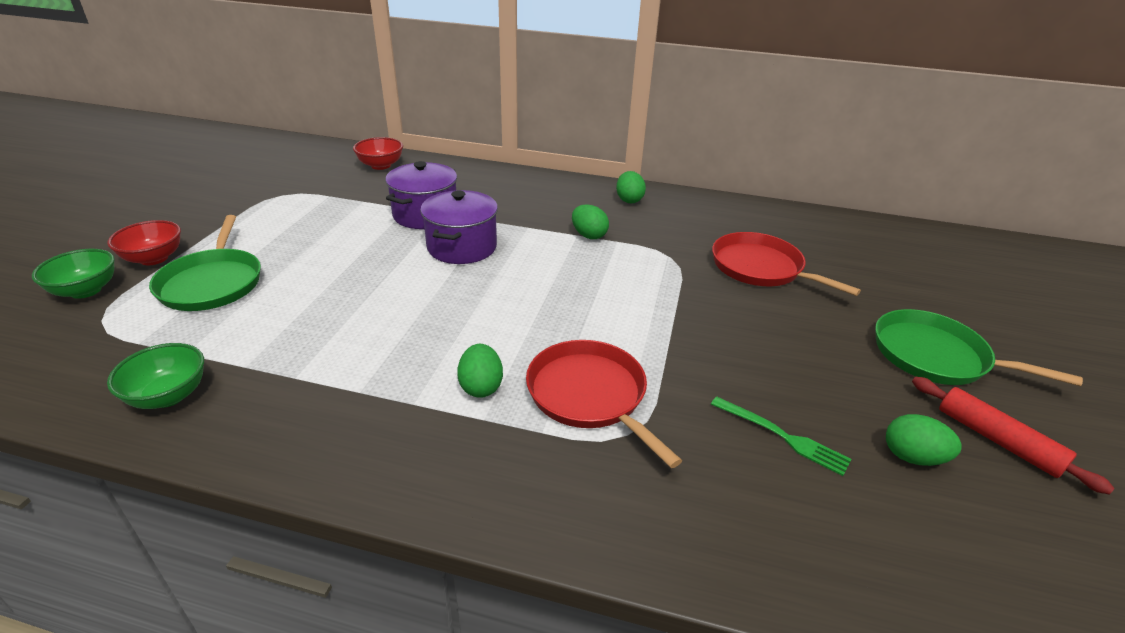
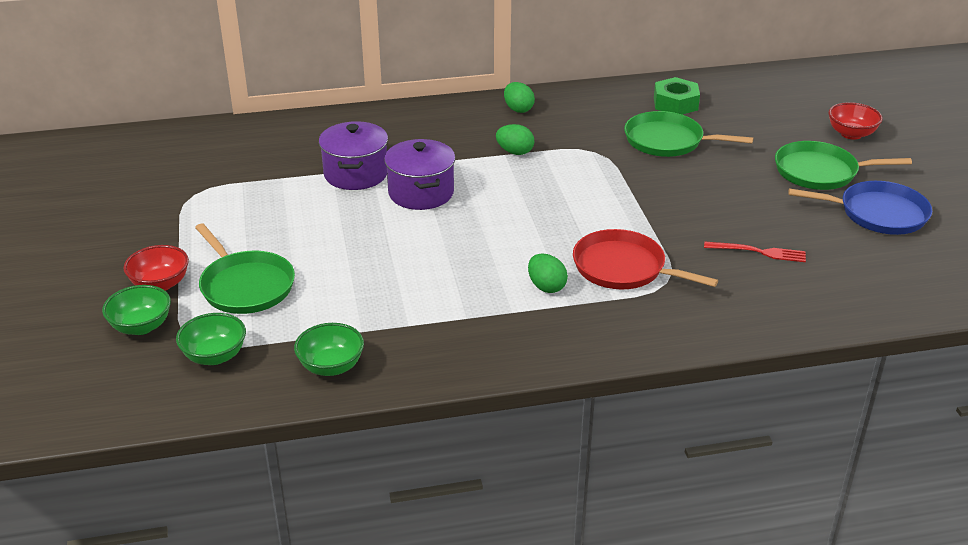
camera: 25 degrees left, 0 degrees up
(94, 342) = (215, 356): none -> green bowl
(381, 165) = (252, 137): red bowl -> red bowl (851, 134)
(761, 268) = (668, 141): red pan -> green pan
(782, 436) = (758, 252): green fork -> red fork
(798, 234) = (675, 103): none -> green nut
(912, 457) = (837, 239): green egg -> none
(997, 440) = (878, 213): red rolling pin -> blue pan

